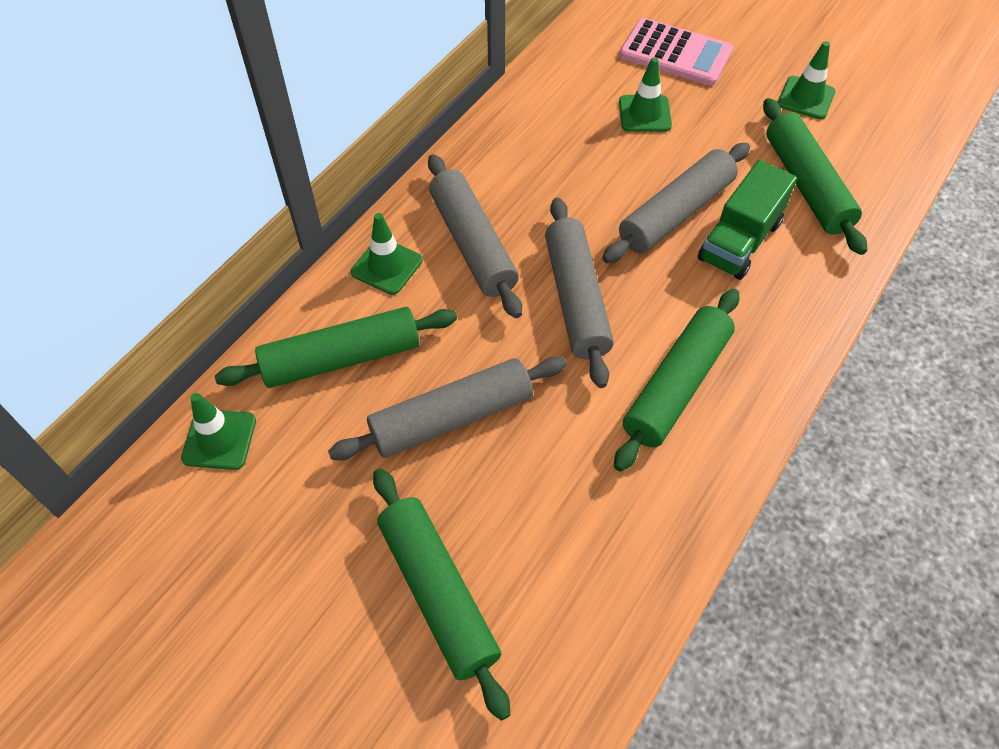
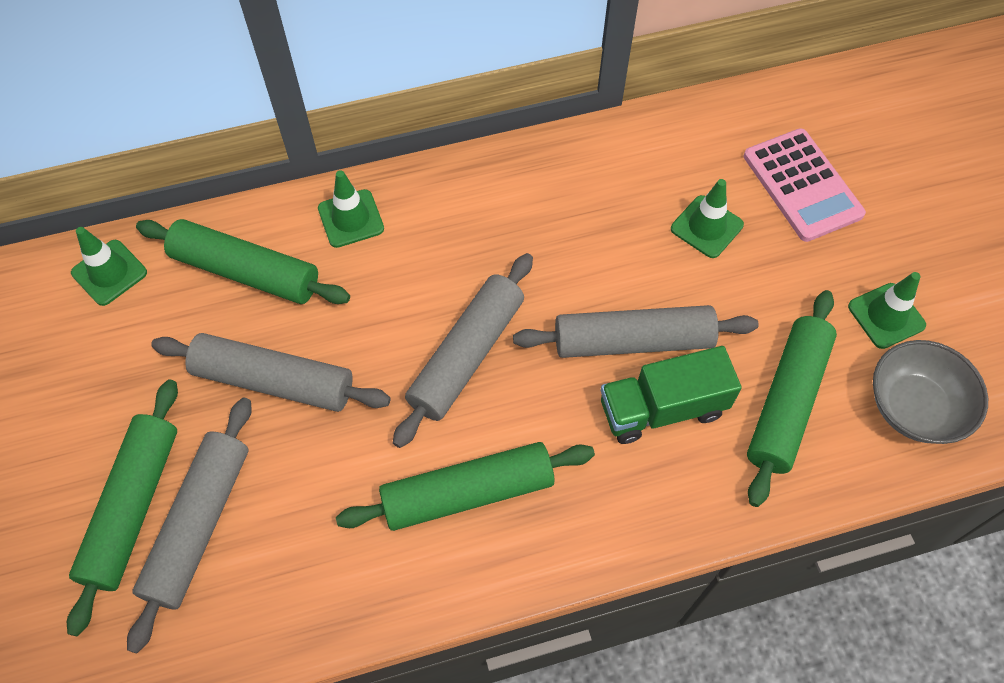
camera: 40 degrees right, 5 degrees up
(472, 244) = (434, 246): grey rolling pin -> grey rolling pin (199, 524)
(877, 139) = (914, 407): none -> grey bowl

